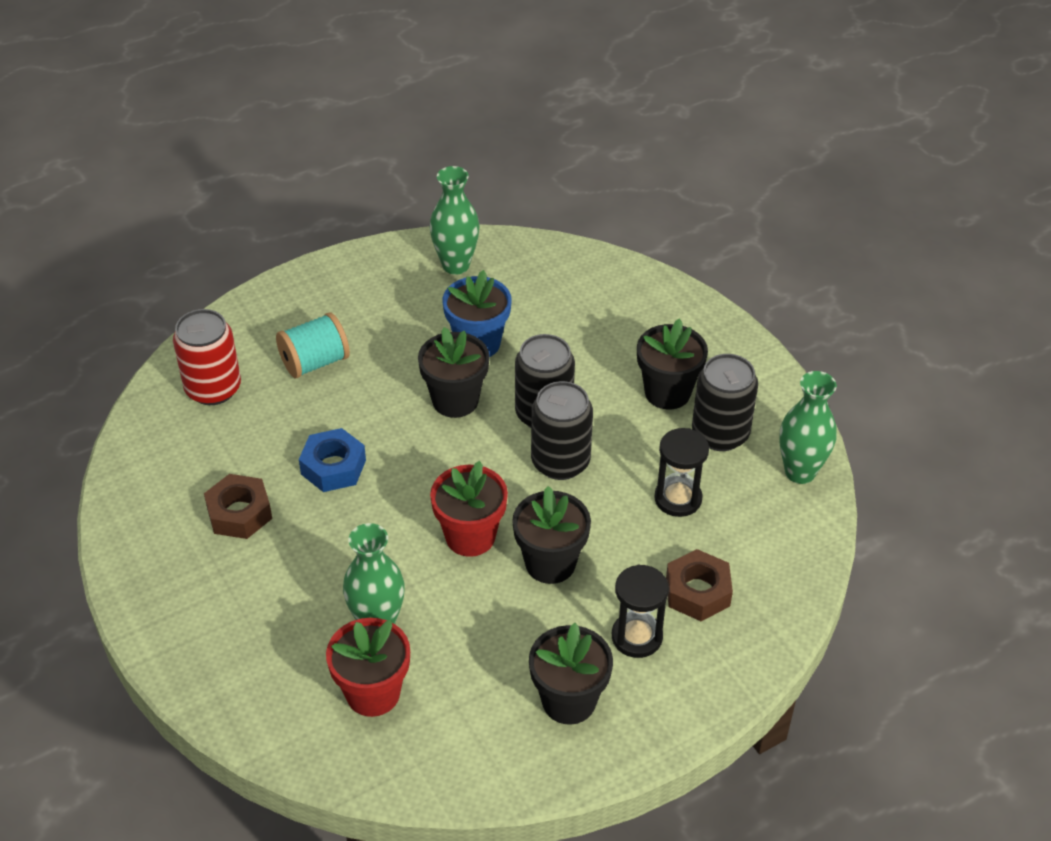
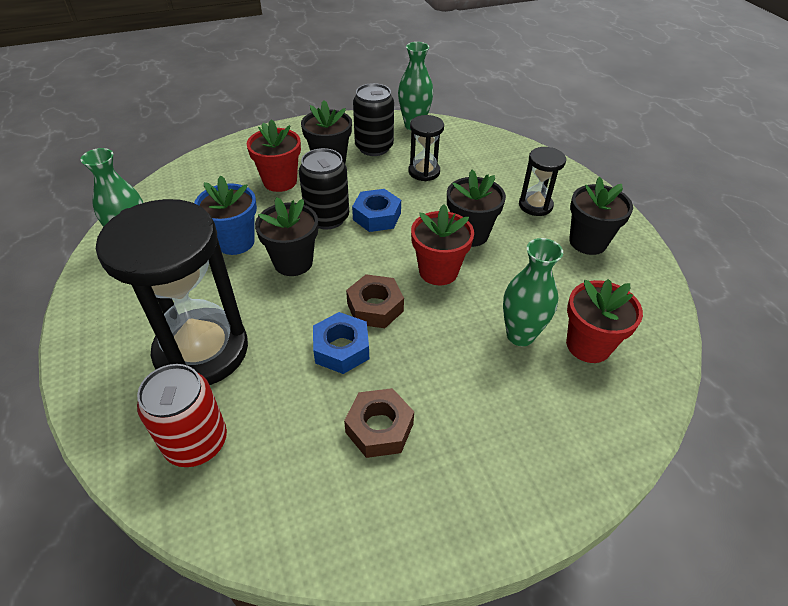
camera: 80 degrees left, 0 degrees up
(315, 362) = (202, 351): turquoise spool -> black hourglass
(560, 462) = (377, 216): black can -> blue nut
(605, 353) = (280, 181): none -> red flower pot
(697, 592) = (501, 176): brown nut -> brown nut (375, 307)

